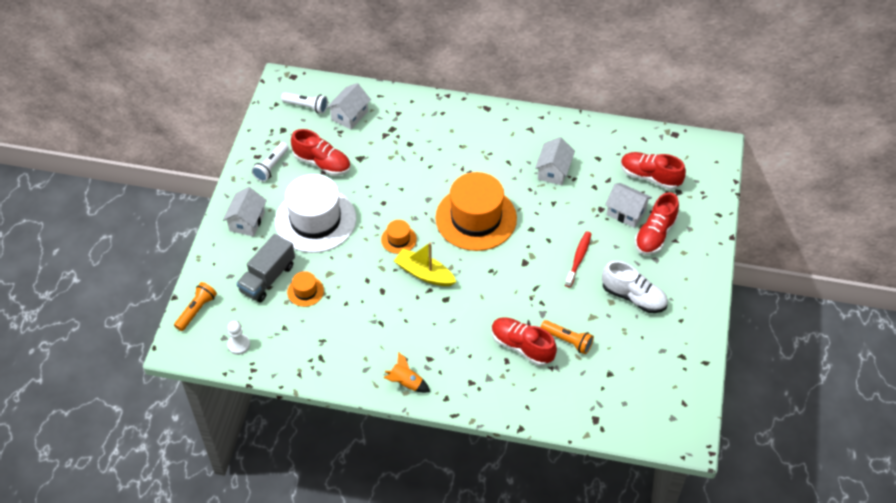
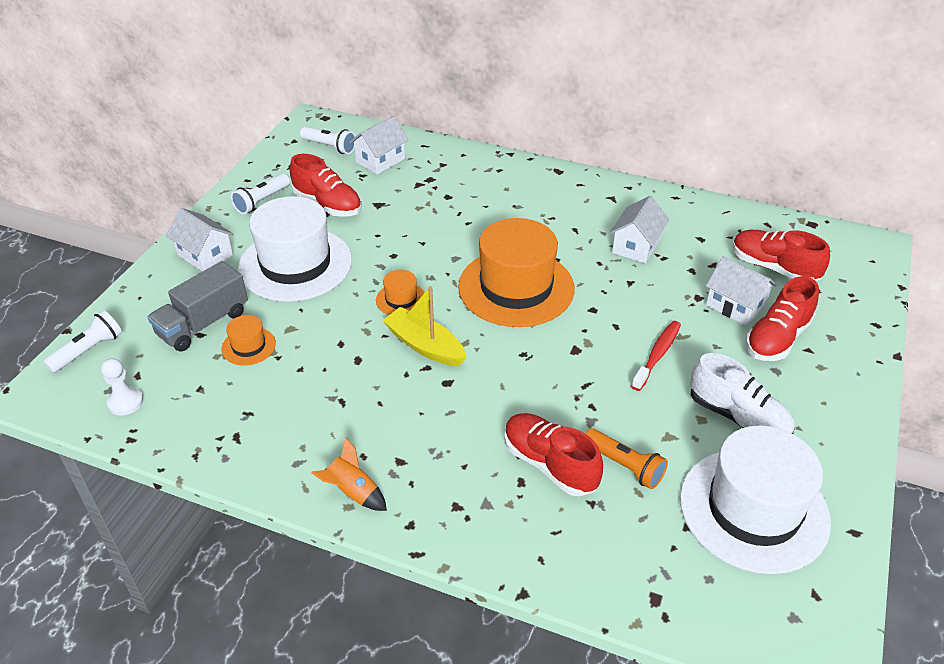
camera: 10 degrees right, 10 degrees down
(197, 310) = (88, 350): orange flashlight -> white flashlight
(247, 221) = (205, 255): white house -> white house turned 75 degrees counterclockwise
(647, 357) = (753, 509): none -> white hat

